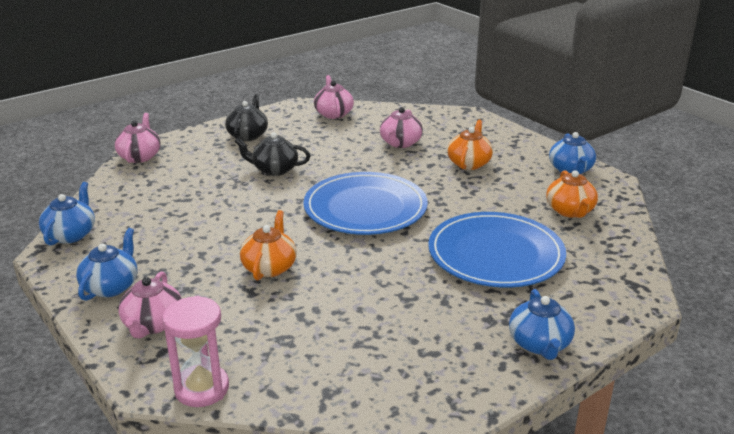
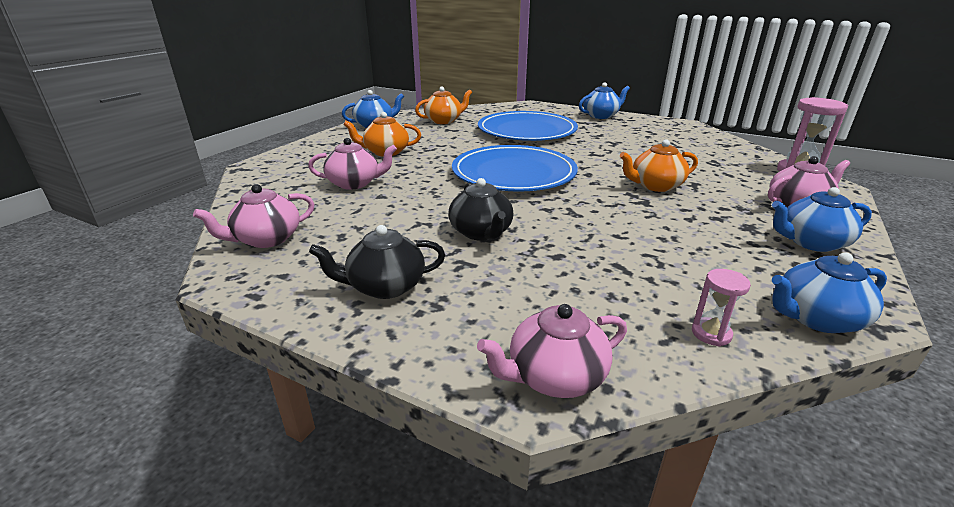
camera: 115 degrees left, 0 degrees up
(107, 199) = (711, 333): none -> pink hourglass

